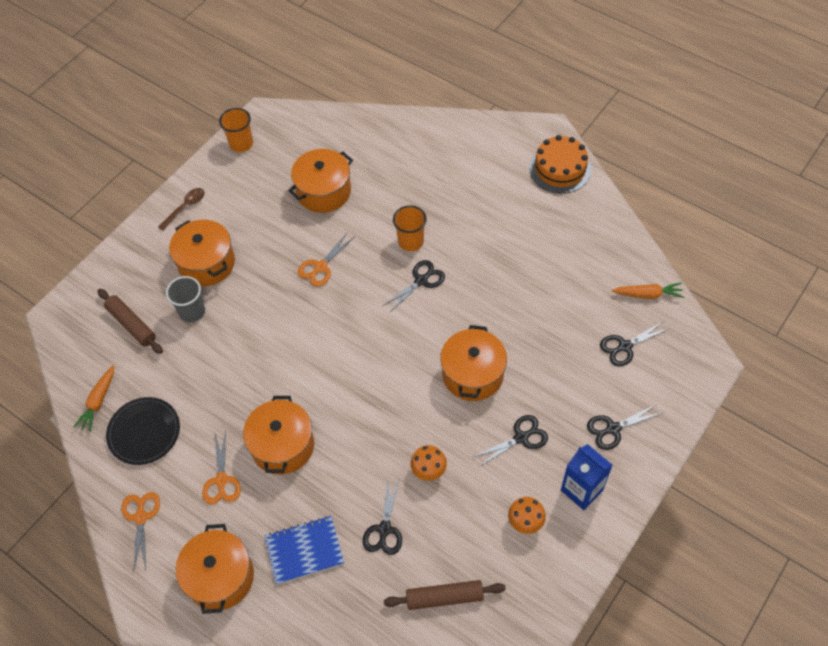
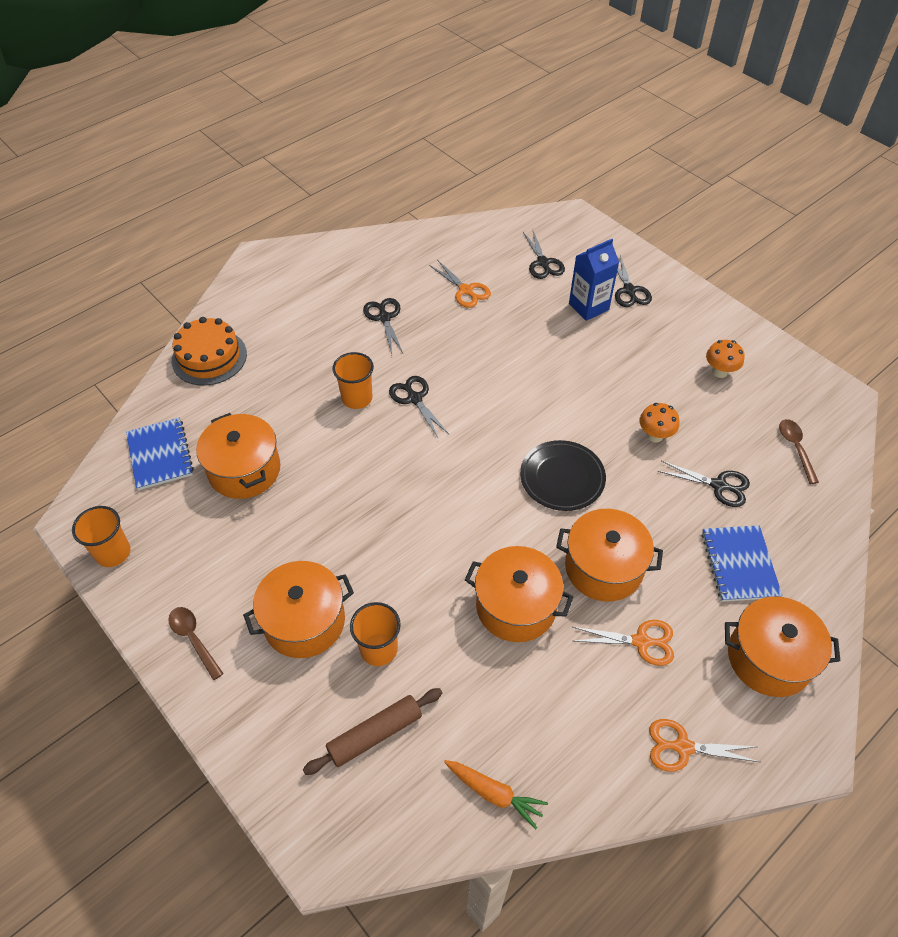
camera: 80 degrees left, 5 degrees down
(144, 432) = (556, 732): black plate -> black plate (562, 478)
(192, 312) = (379, 649): grey cup -> orange cup
(320, 267) = (360, 491): orange scissors -> orange scissors (466, 290)
(326, 140) = (160, 455): none -> blue notebook
(444, 597) = (795, 448): brown rolling pin -> brown spoon
(472, 374) = (547, 378): orange pot -> orange pot (516, 606)
(521, 437) = (628, 356): black scissors -> black scissors (384, 318)
(560, 169) = (313, 259): orange cake -> orange cake (209, 357)
(581, 490) = (689, 325): blue carton -> blue carton (588, 307)
(647, 294) = (490, 235): orange carrot -> none

